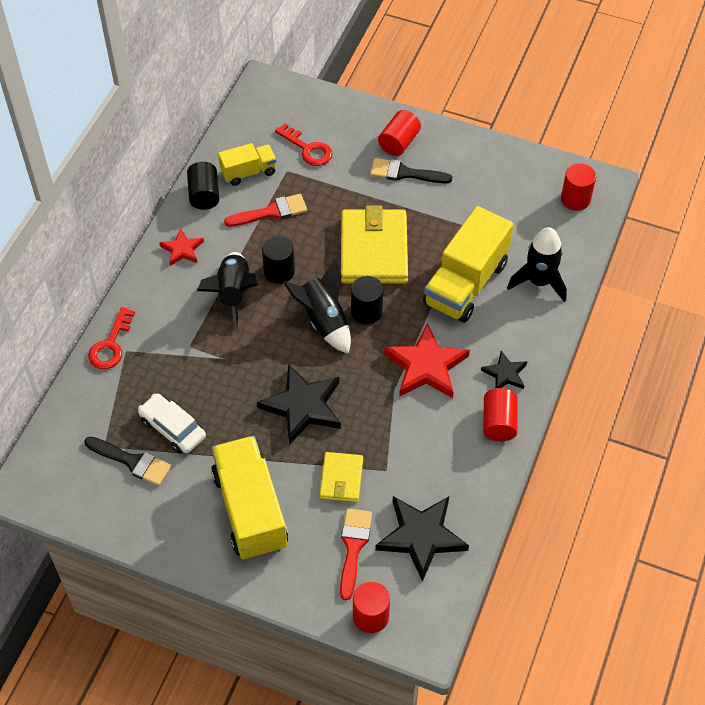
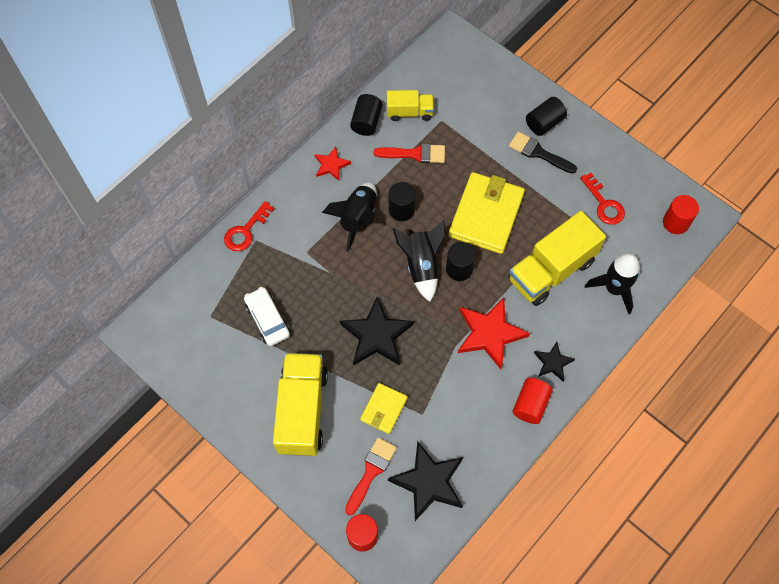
camera: 20 degrees right, 10 degrees up
(132, 462) = (226, 337): black brush -> none
(308, 149) = (466, 106): red key -> red key (604, 204)
(399, 142) = (544, 123): red cylinder -> black cylinder

